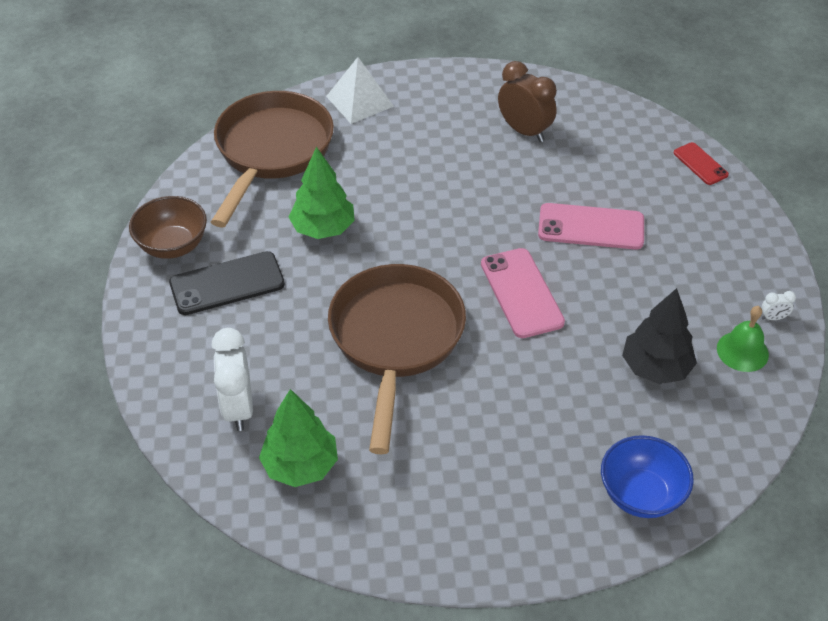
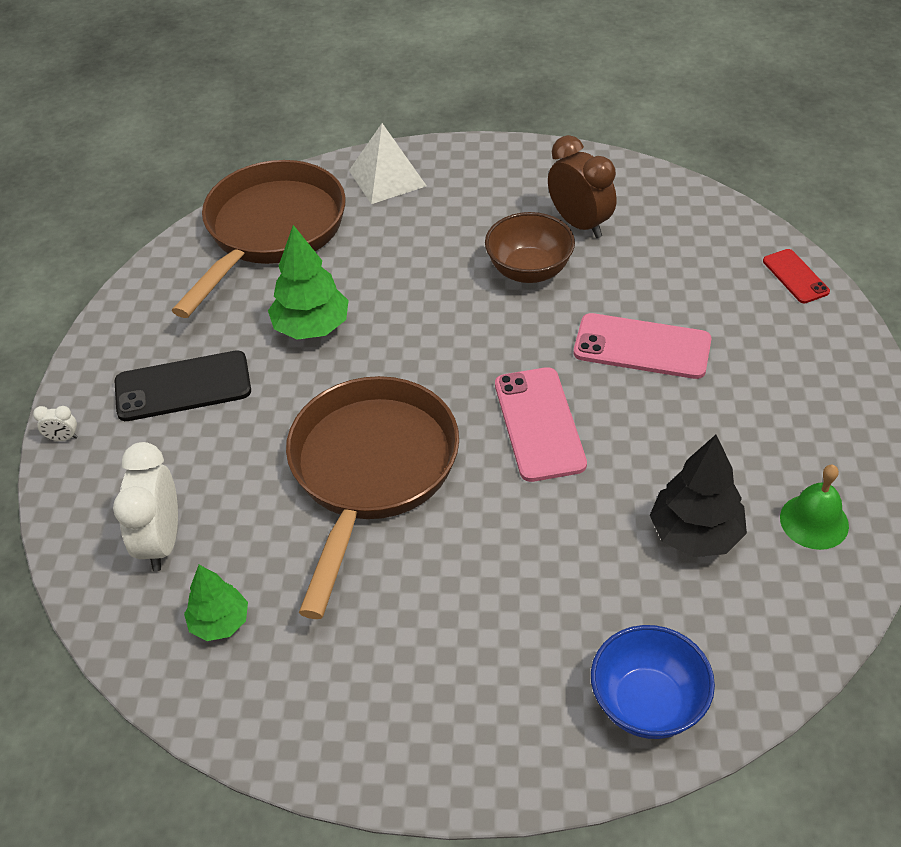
camera: 10 degrees right, 0 degrees up
(173, 246) = (130, 336): brown bowl -> brown bowl (529, 270)
(300, 465) = (220, 622): green tree -> green tree, size x0.65
(773, 318) = (861, 480): white clock -> white clock (63, 438)

